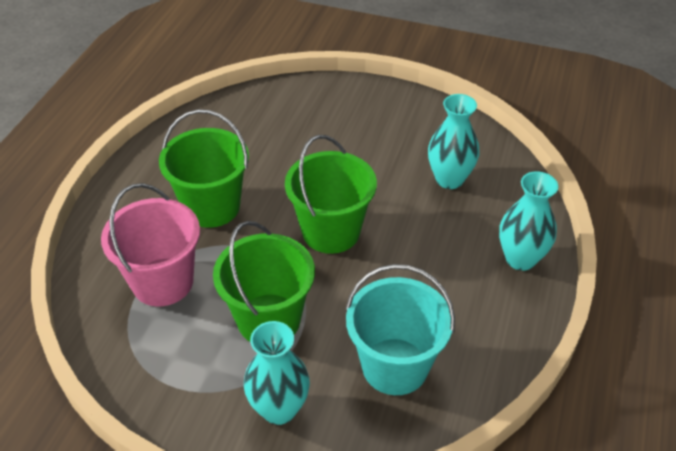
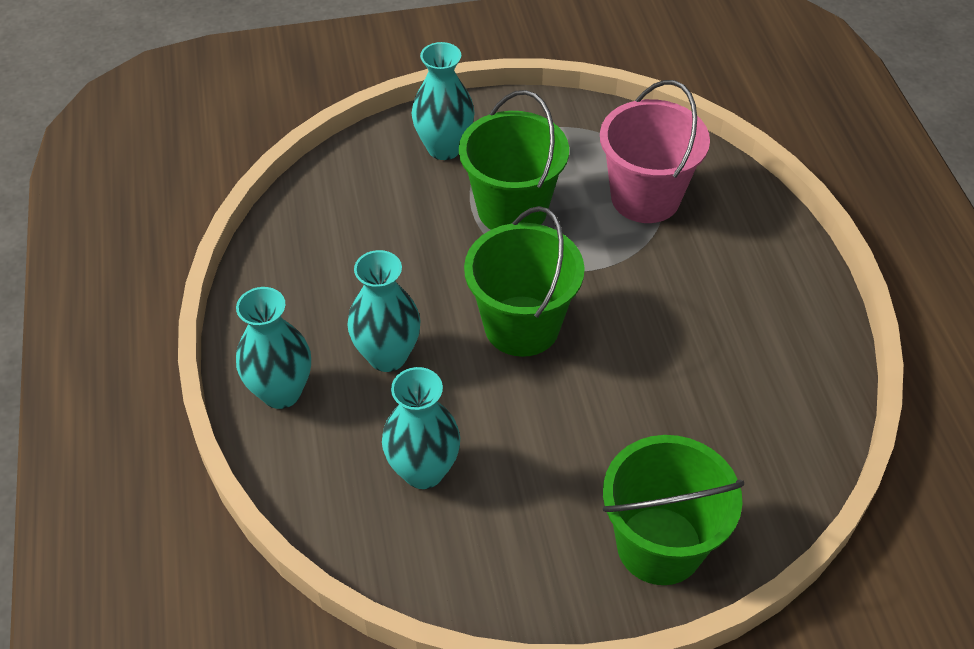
camera: 150 degrees right, 5 degrees up
(212, 207) = (679, 294): green bucket -> green bucket (659, 545)
(395, 366) = (363, 221): turquoise bucket -> none
(435, 251) = (387, 356): none -> turquoise vase

